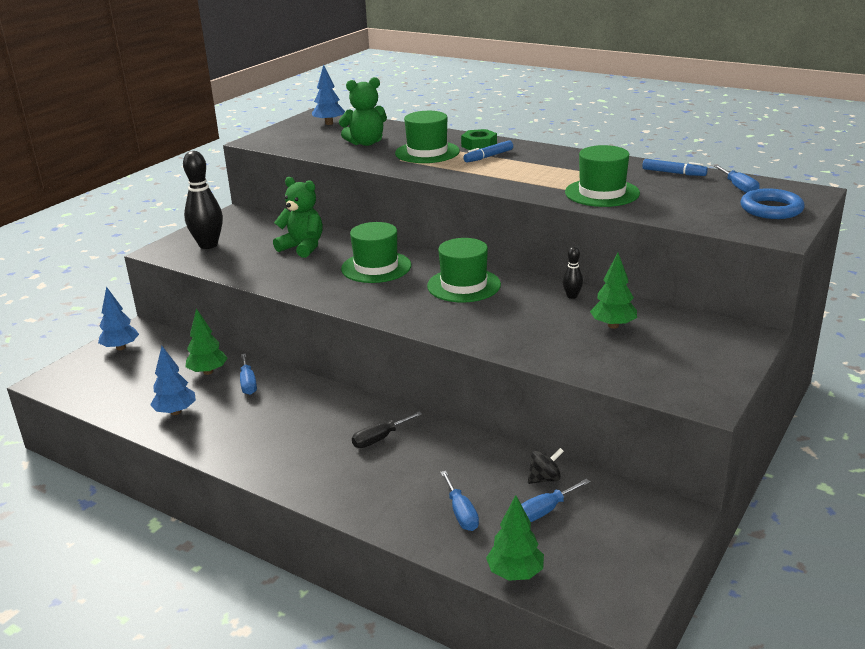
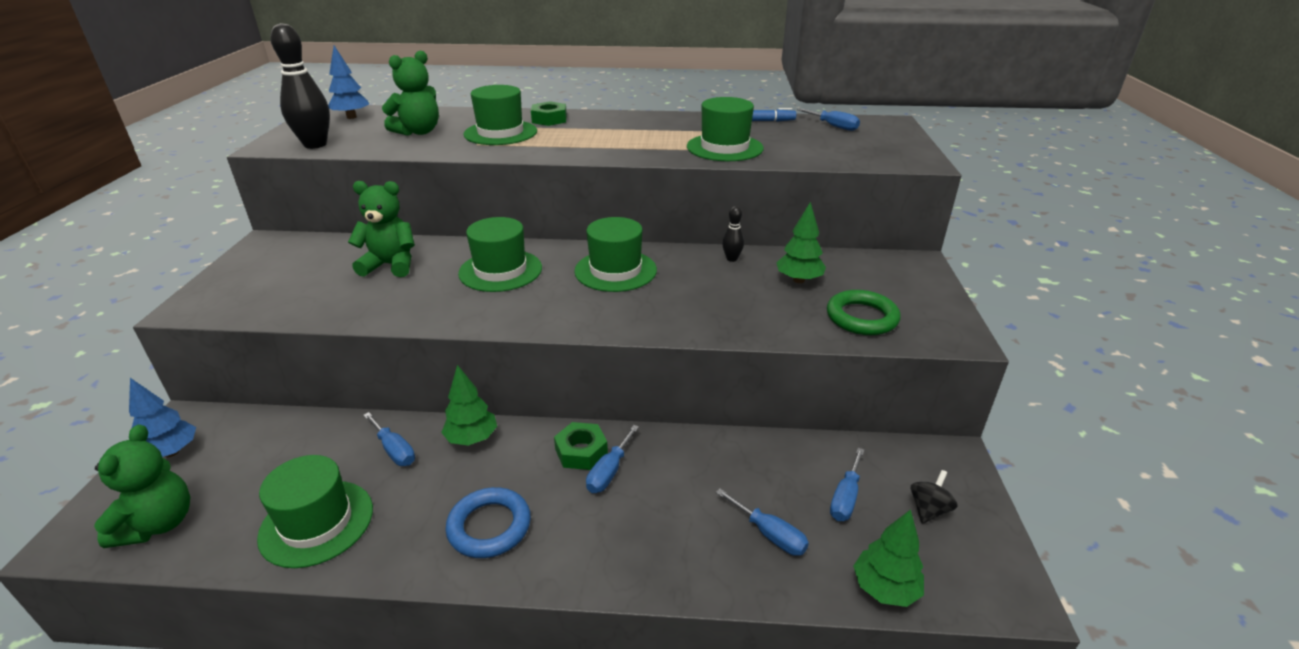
camera: 30 degrees left, 5 degrees up
(93, 386) = (158, 524): none -> green teddy bear
(176, 412) = (317, 523): blue tree -> green hat
(208, 245) = (257, 287): black bowling pin -> black bowling pin (315, 145)
(208, 372) = (328, 450): green tree -> green tree (472, 438)
(371, 420) = (581, 451): none -> green nut
(379, 439) = (609, 472): black screwdriver -> blue screwdriver
(488, 156) = (572, 129): blue marker -> none
(544, 479) = (812, 460): black spinning top -> black spinning top (928, 509)
(635, 366) = (861, 317): none -> green ring
(771, 209) = (883, 140): blue ring -> blue ring (489, 526)

